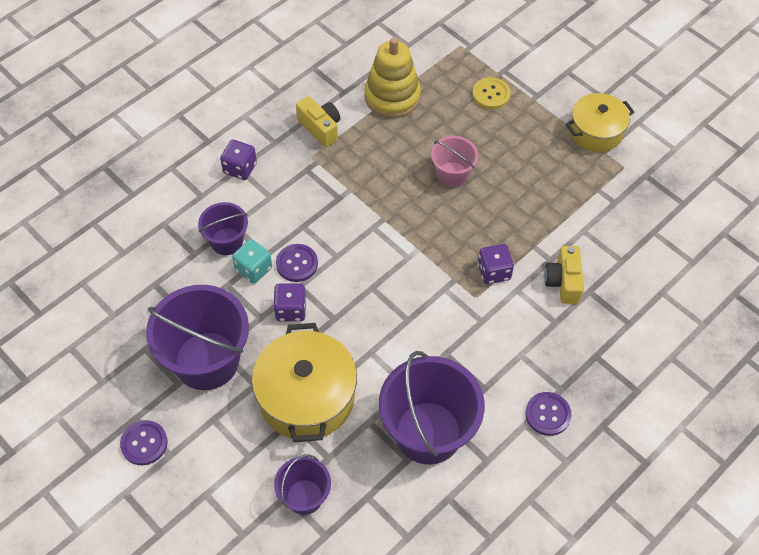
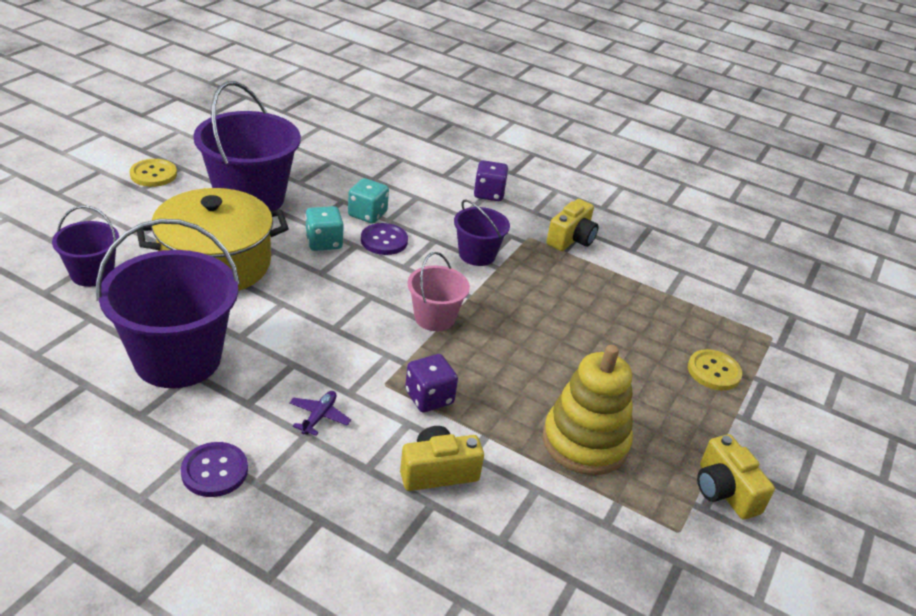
camera: 70 degrees right, 20 degrees down
(144, 443) = (153, 174): purple button -> yellow button
(227, 241) = (395, 195): purple bucket -> purple bucket (477, 254)
(290, 310) = (324, 242): purple dice -> turquoise dice
(392, 97) = (650, 287): yellow stacking toy -> yellow stacking toy (585, 442)
(452, 174) = (564, 347): pink bucket -> pink bucket (434, 318)
(504, 344) = (319, 417): none -> purple plane
(596, 132) = (724, 491): yellow pot -> yellow camera

